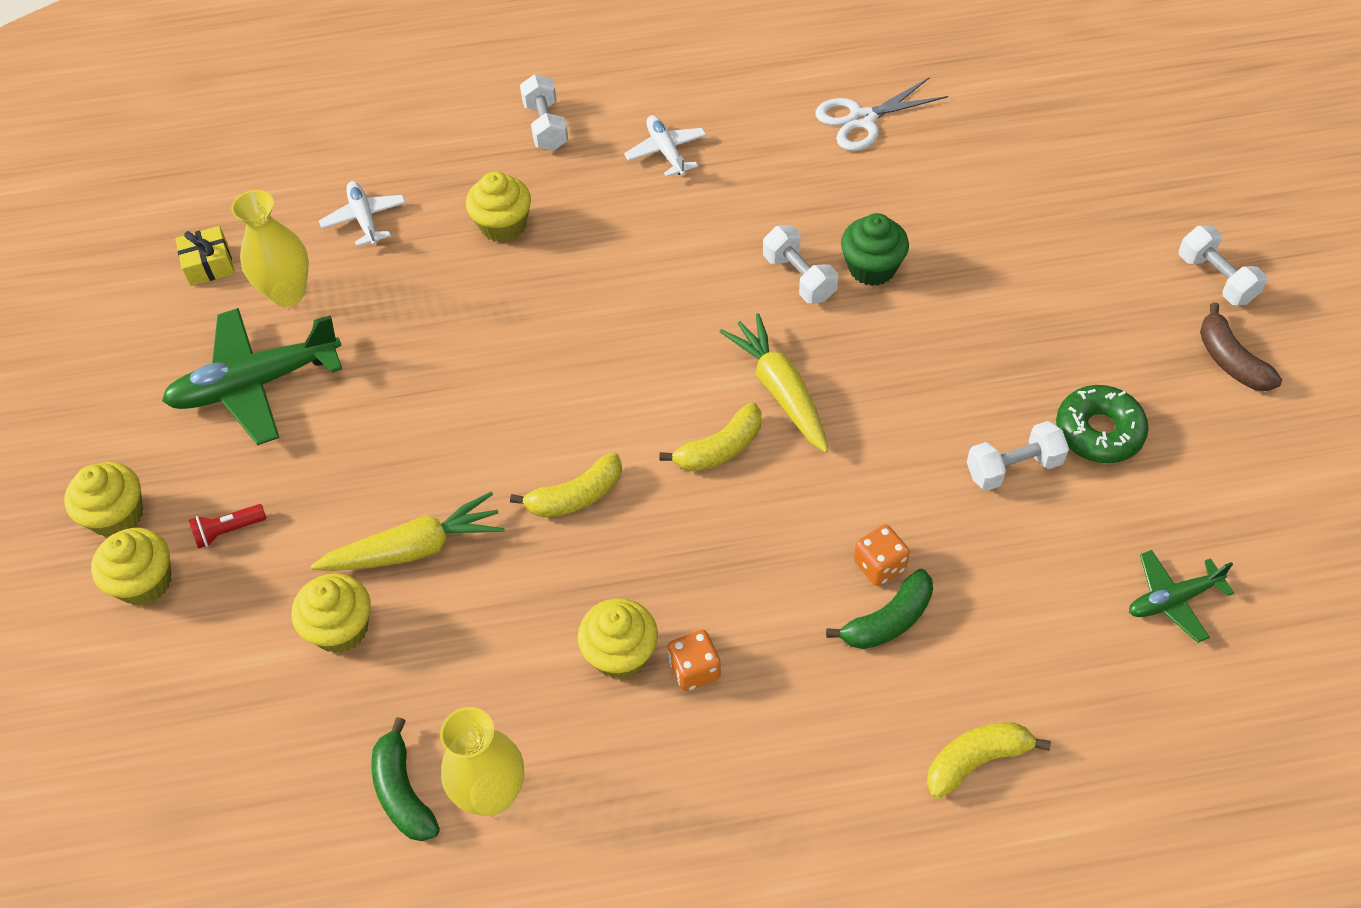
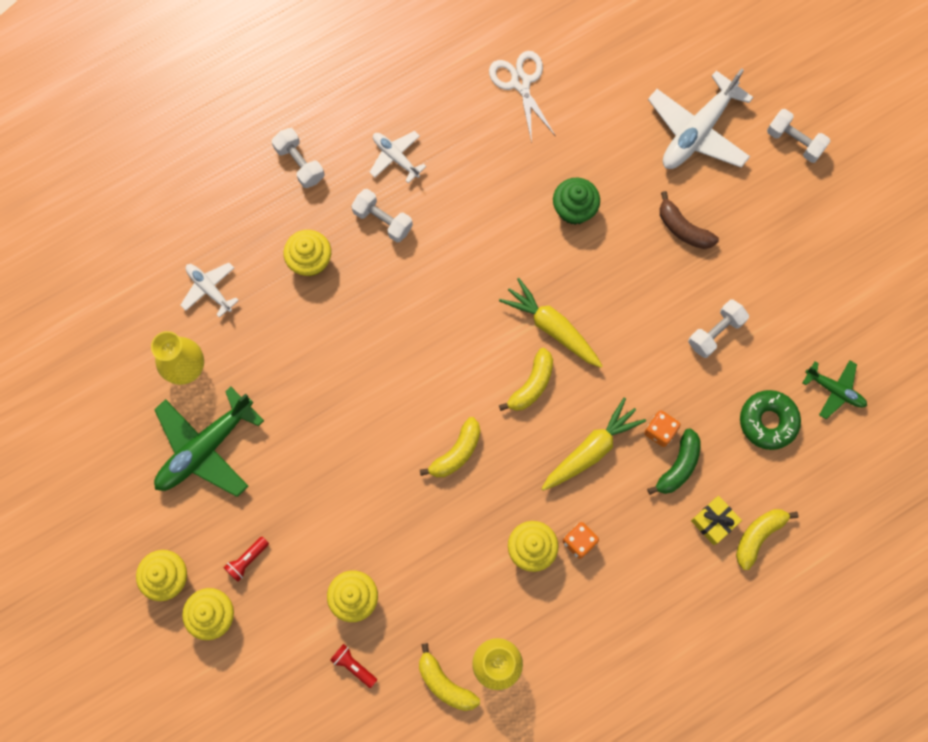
camera: 25 degrees left, 20 degrees up
(209, 264) = (118, 366): yellow gift -> yellow gift (714, 521)
(289, 717) = (353, 665): none -> red flashlight
(403, 792) = (445, 683): green banana -> yellow banana
(414, 548) = (373, 527): yellow carrot -> yellow carrot (591, 449)
(799, 277) = (529, 234): white dumbbell -> white dumbbell (383, 220)
(862, 119) = (520, 82): white scissors -> white scissors turned 120 degrees clockwise
(1079, 230) = (697, 131): none -> white plane
(1099, 432) = (757, 287): green donut -> green donut (768, 421)
(1172, 600) = (834, 390): green plane -> green plane turned 105 degrees counterclockwise
(1230, 360) = (820, 204): brown banana -> brown banana (683, 228)

